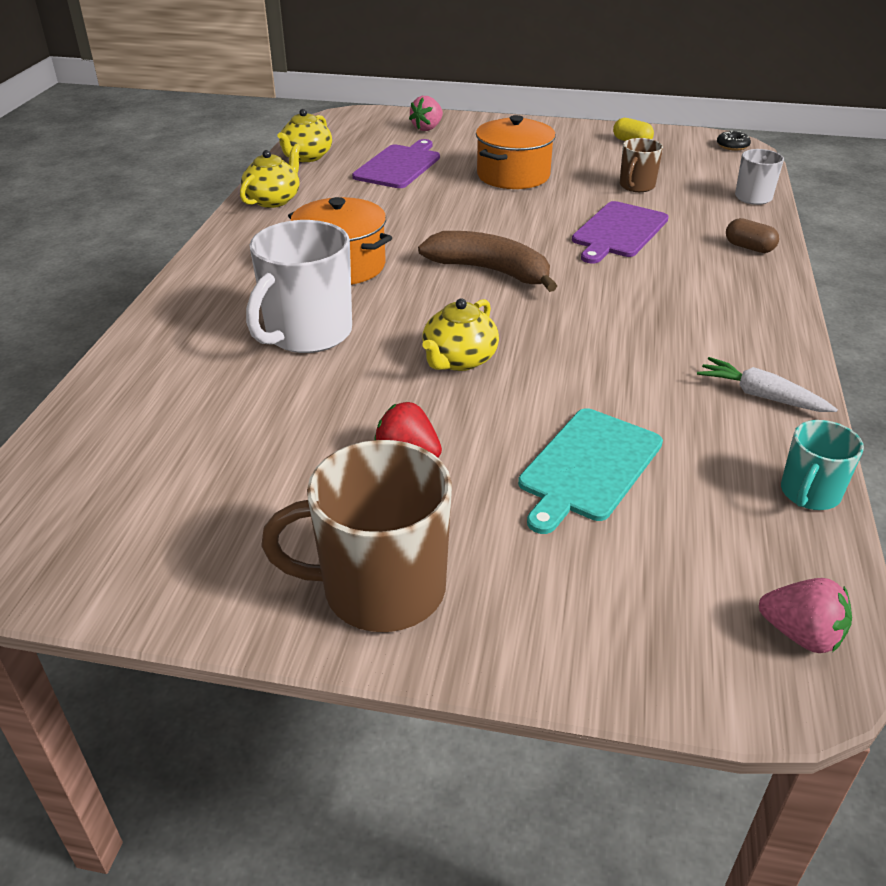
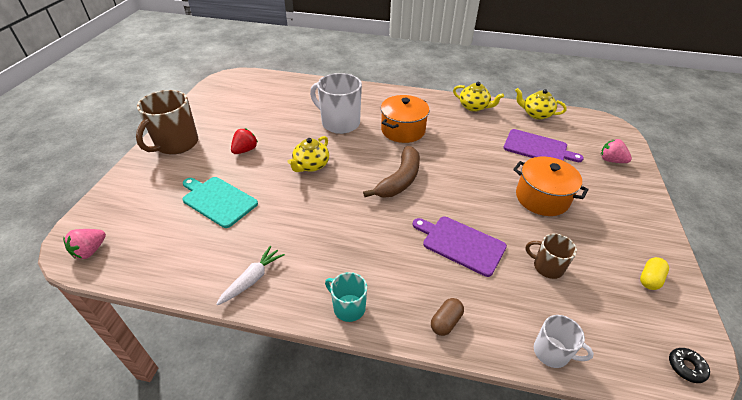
camera: 90 degrees right, 5 degrees up
(380, 589) = (176, 144): brown mug -> brown mug turned 150 degrees counterclockwise
(459, 360) = (311, 165): yellow teapot -> yellow teapot turned 90 degrees counterclockwise
(809, 493) = (166, 278): turquoise mug -> turquoise mug (348, 307)

